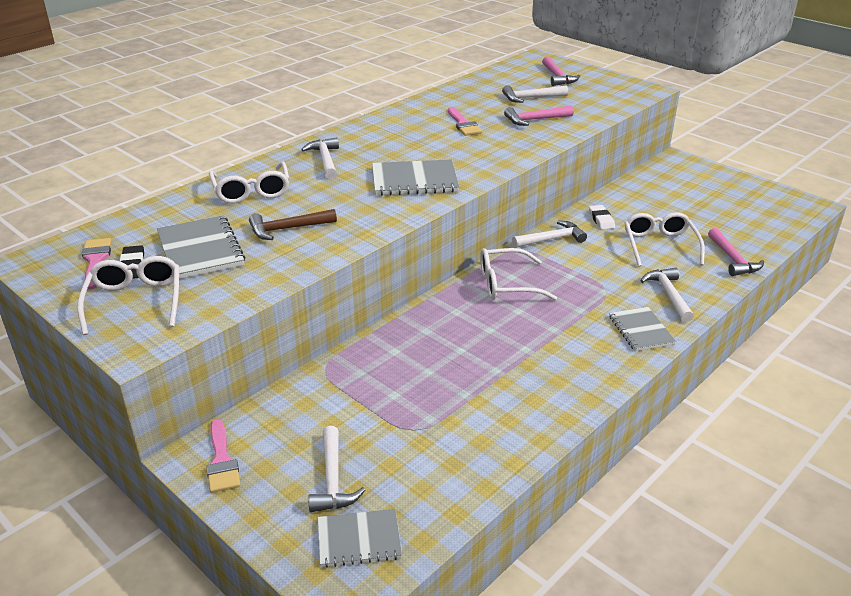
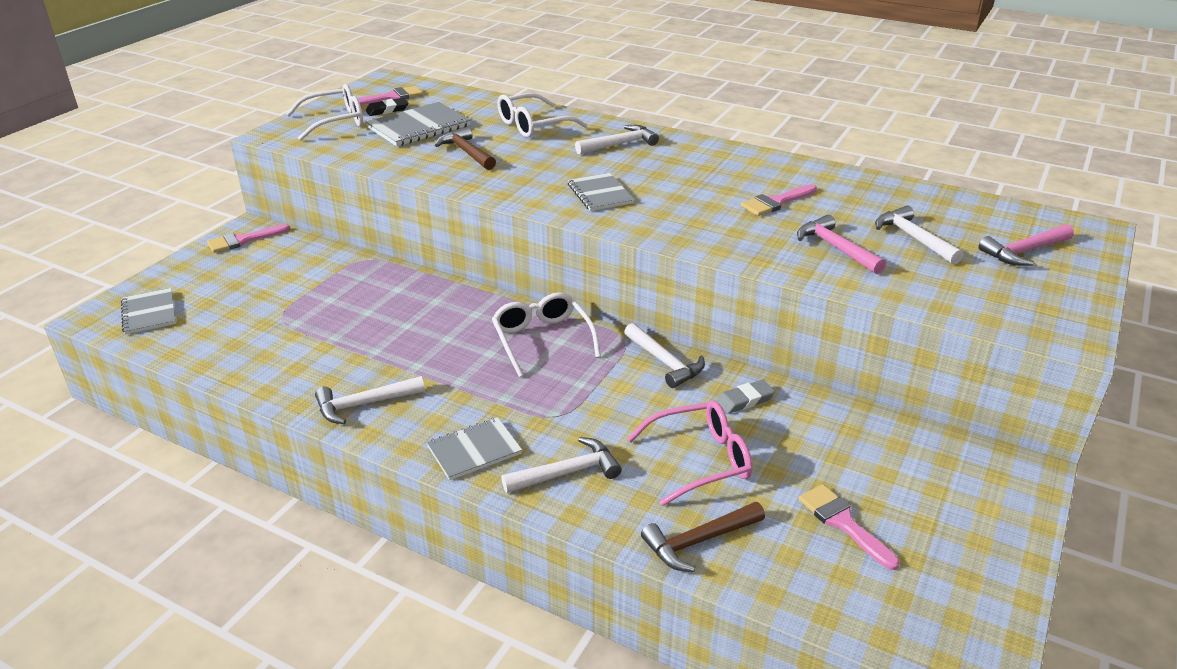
camera: 75 degrees right, 0 degrees up
(333, 479) = (219, 290): white hammer -> white hammer (364, 404)
(414, 180) = (600, 194): grey notebook -> grey notebook, size x0.66
(601, 220) = (745, 400): white eraser -> grey eraser
(659, 245) = (700, 460): white glasses -> pink glasses
(716, 214) = (843, 523): none -> pink brush
(732, 259) = (699, 541): pink hammer -> brown hammer

